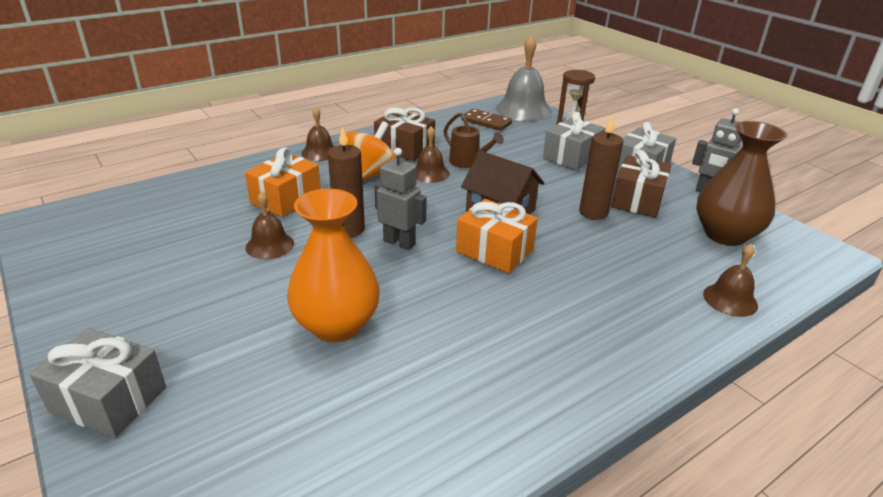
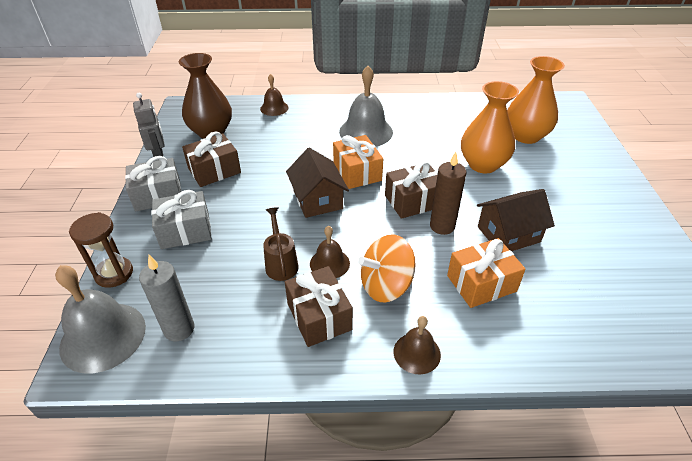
camera: 145 degrees left, 10 degrees up
(108, 399) = (607, 170): grey gift -> none
(270, 245) = (508, 234): brown bell -> brown house
(277, 425) = (526, 136): none -> orange vase
(399, 242) = (413, 201): grey robot -> brown gift
(486, 122) = (179, 329): brown domino -> grey candle
(553, 313) = (366, 131): none -> grey bell
(593, 212) = (259, 173): brown candle -> none

